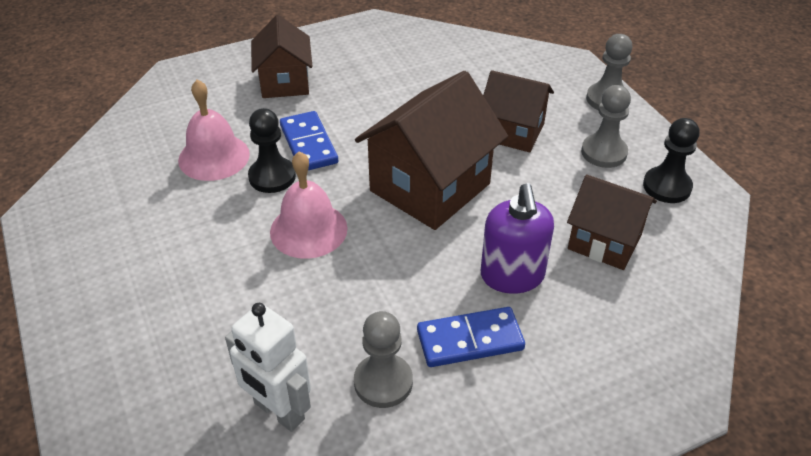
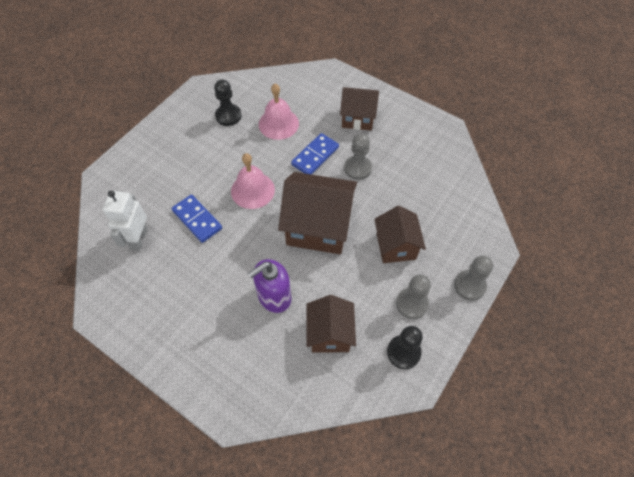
camera: 60 degrees right, 15 degrees up
(272, 177) = (280, 155): black pawn -> black pawn (228, 116)
(285, 82) = (357, 118): brown house -> brown house turned 45 degrees clockwise
(383, 382) = (174, 271): grey pawn -> grey pawn (358, 168)
(470, 340) = (219, 296): blue domino -> blue domino (197, 219)

